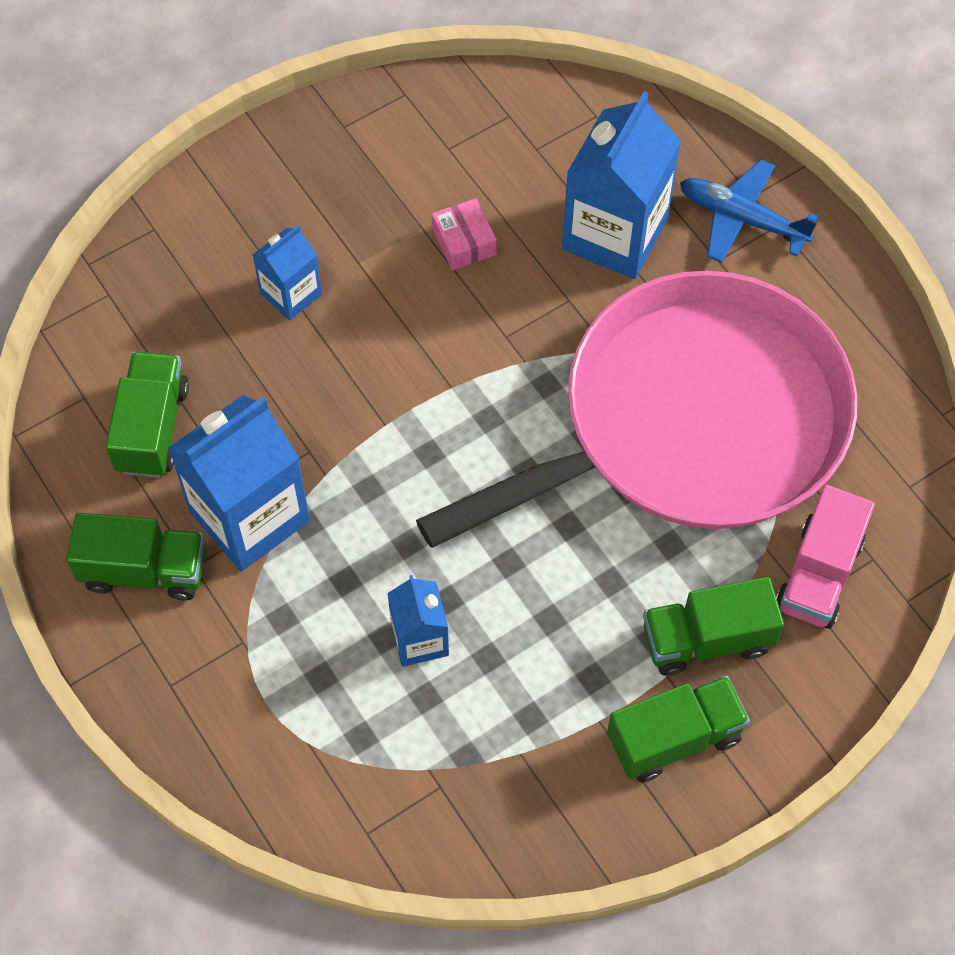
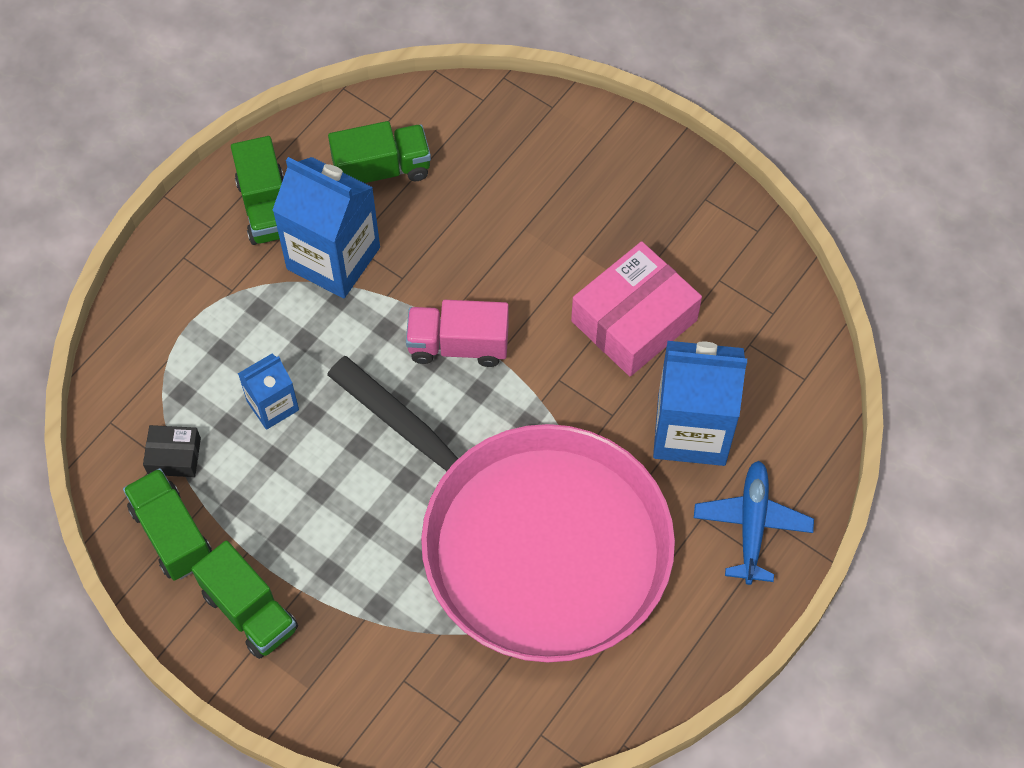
camera: 70 degrees right, 0 degrees up
(291, 294) = (534, 217): blue carton -> none
(443, 769) = (174, 456): none -> black box
(464, 242) = (634, 320): pink box -> pink box, size x2.05
(707, 639) = (342, 611): green truck -> green truck (172, 534)
(818, 574) = (430, 681): pink truck -> pink truck (458, 345)

